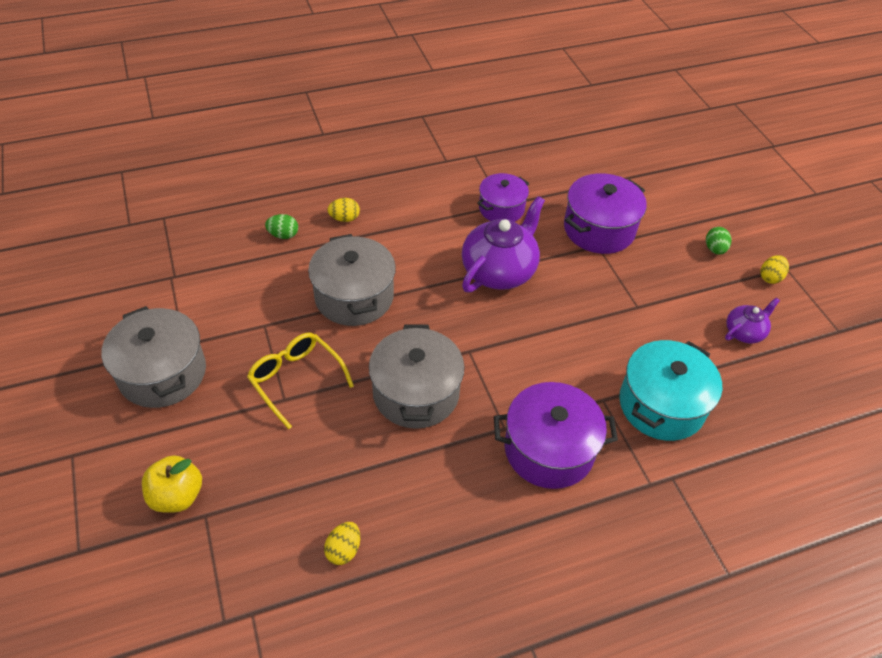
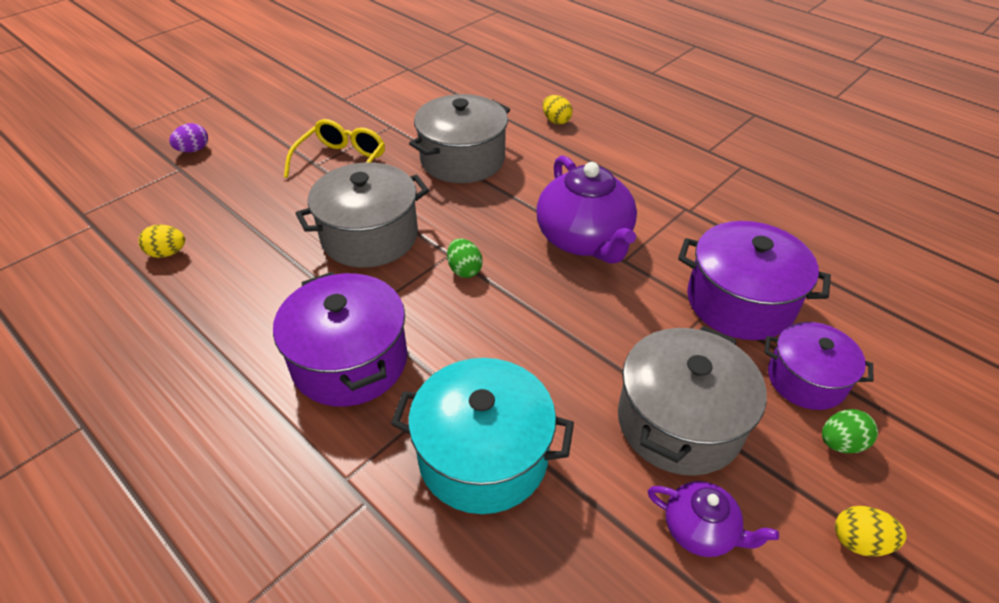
camera: 65 degrees right, 5 degrees down
(163, 373) = (308, 101): grey pot -> grey pot (679, 422)
(177, 496) = (193, 150): yellow apple -> purple egg
(283, 235) = (502, 98): green egg -> green egg (464, 270)
(499, 271) = (584, 239): purple teapot -> purple teapot turned 60 degrees clockwise
(501, 209) = (681, 211): purple pot -> purple pot (806, 379)

